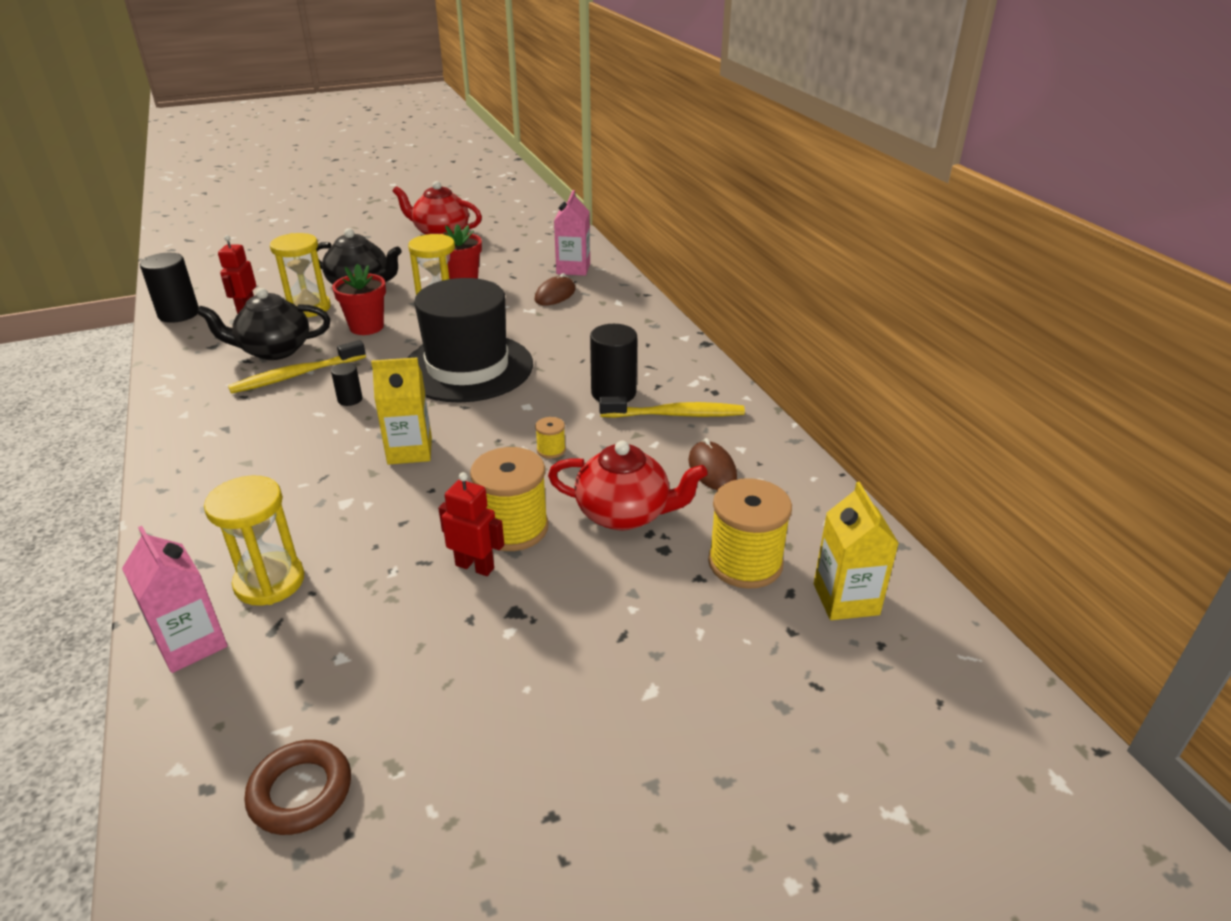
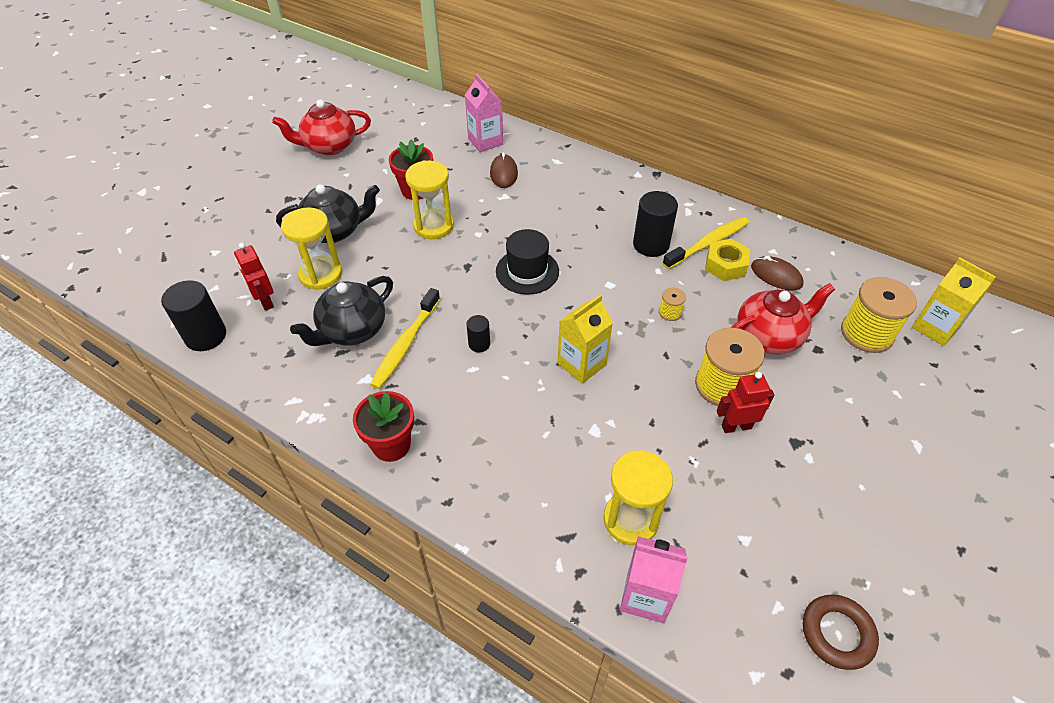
camera: 35 degrees left, 15 degrees up
(366, 327) = (398, 270): red flower pot -> red flower pot (391, 445)
(467, 368) = (527, 271): black hat -> black hat, size x0.56
(667, 438) = (725, 265): none -> yellow nut

